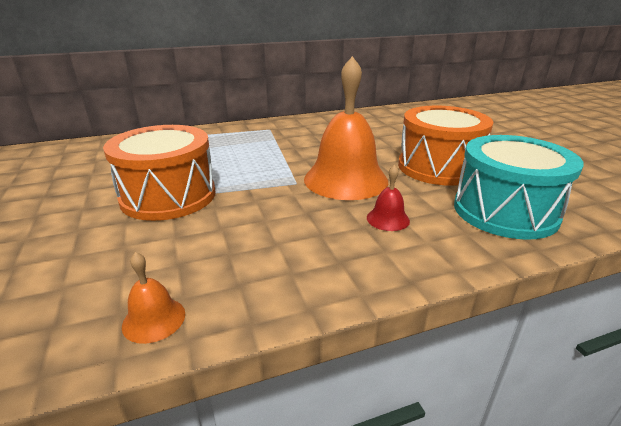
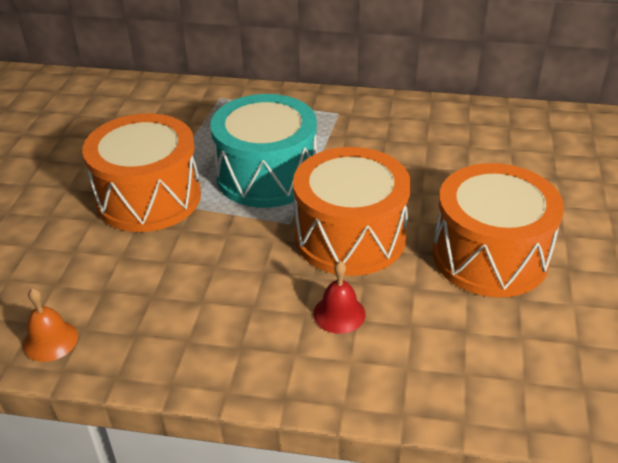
camera: 30 degrees right, 10 degrees up
(345, 179) = (350, 237): orange bell -> orange drum
(505, 211) = (490, 357): turquoise drum -> turquoise drum (267, 176)

